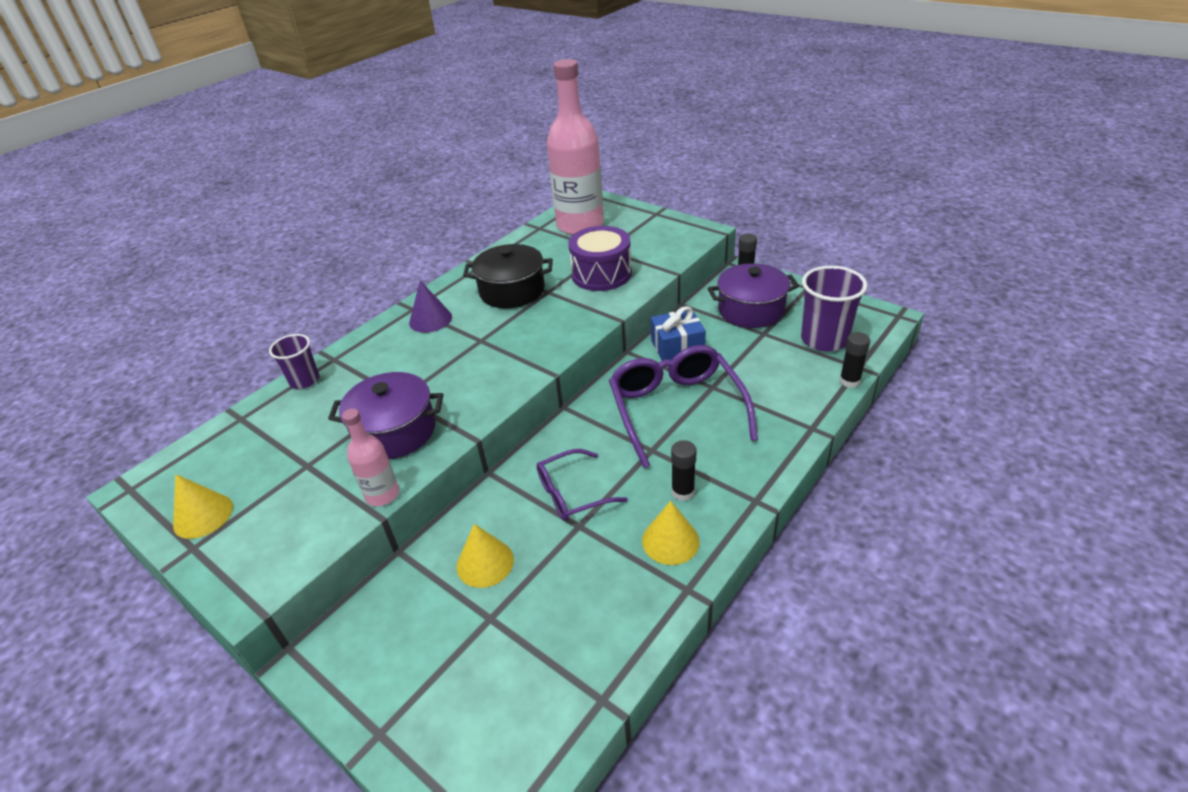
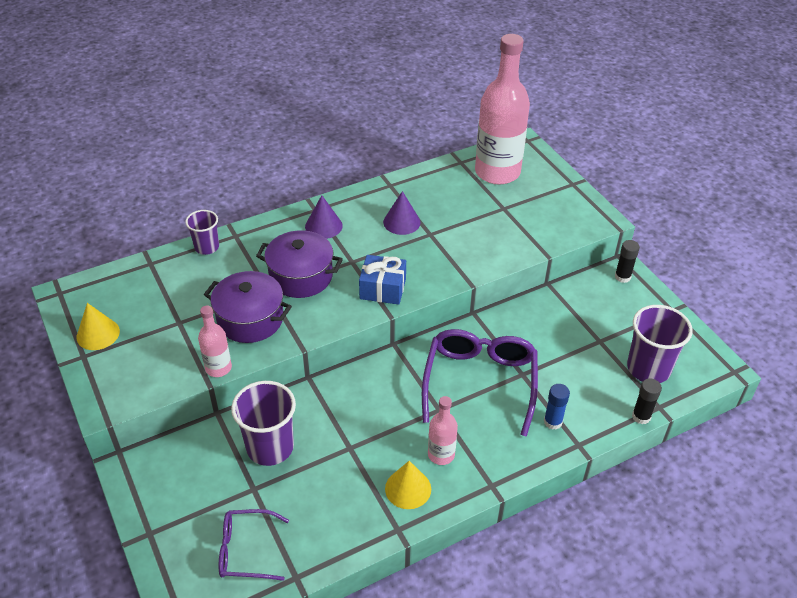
camera: 20 degrees right, 5 degrees up
(485, 563) = (270, 447): yellow cone -> purple cup
(512, 291) = (401, 222): black pot -> purple cone
(572, 493) = (359, 420): purple glasses -> purple glasses (246, 550)
(601, 274) = (484, 233): purple drum -> none
(677, 347) = (517, 325): blue gift -> blue gift (383, 289)
(683, 492) = (441, 454): black glue stick -> pink bottle
(751, 310) = (604, 313): purple pot -> purple pot (301, 276)
(772, 417) = (553, 422): none -> blue glue stick

